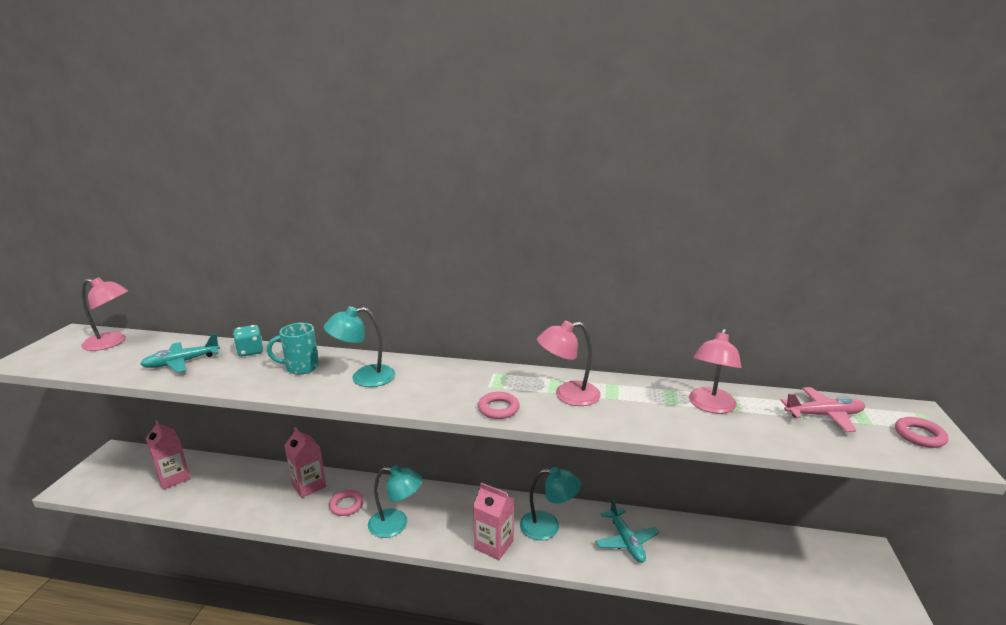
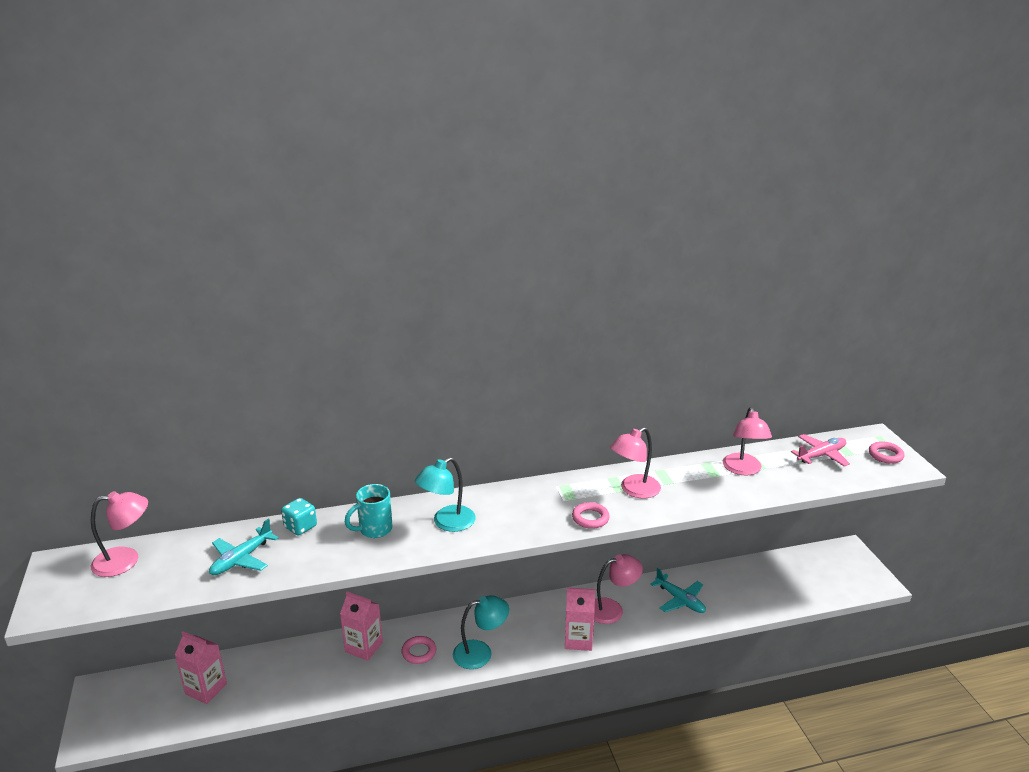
camera: 25 degrees left, 5 degrees up
(548, 526) = (612, 609): turquoise lamp -> pink lamp

